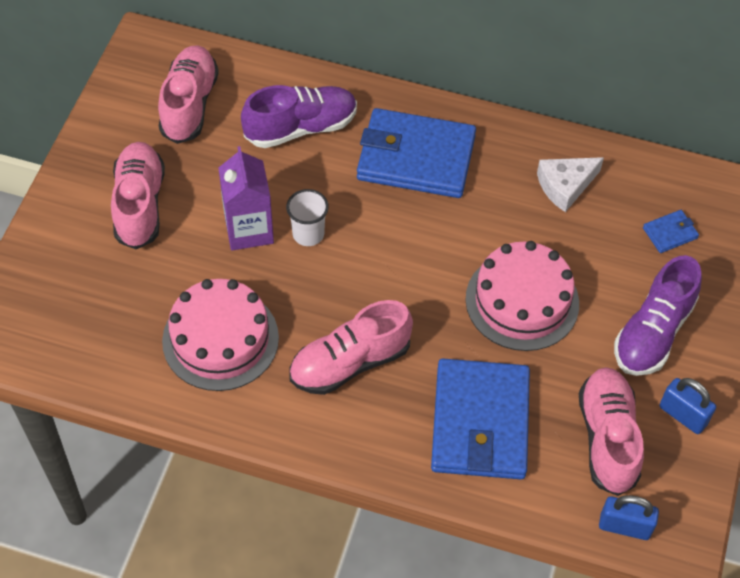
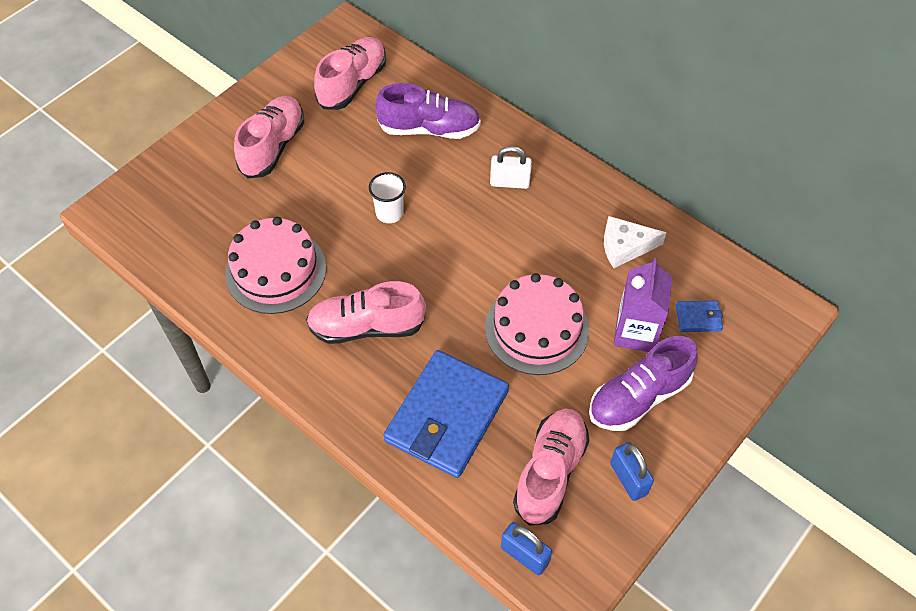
camera: 25 degrees right, 0 degrees up
(249, 229) = (345, 194): purple carton -> purple carton (635, 332)
(416, 158) = (509, 182): blue wallet -> white padlock

